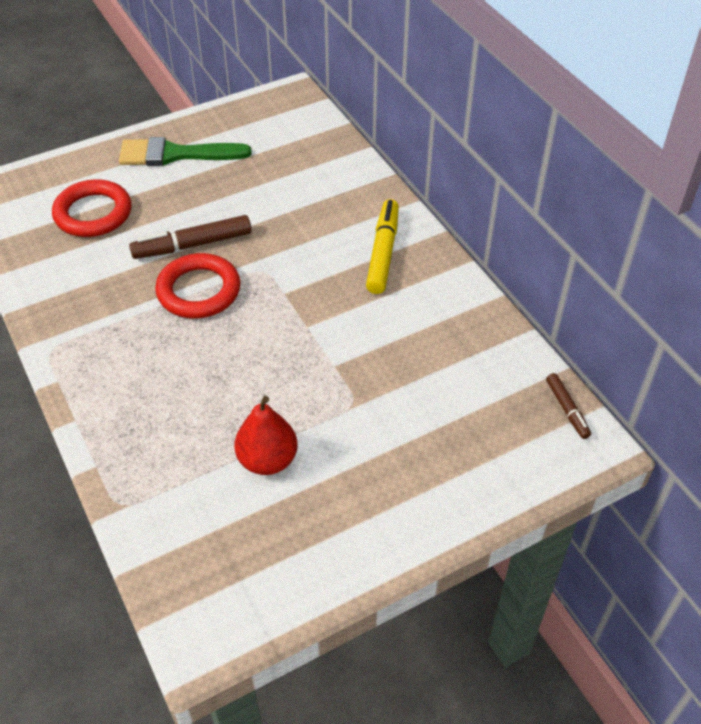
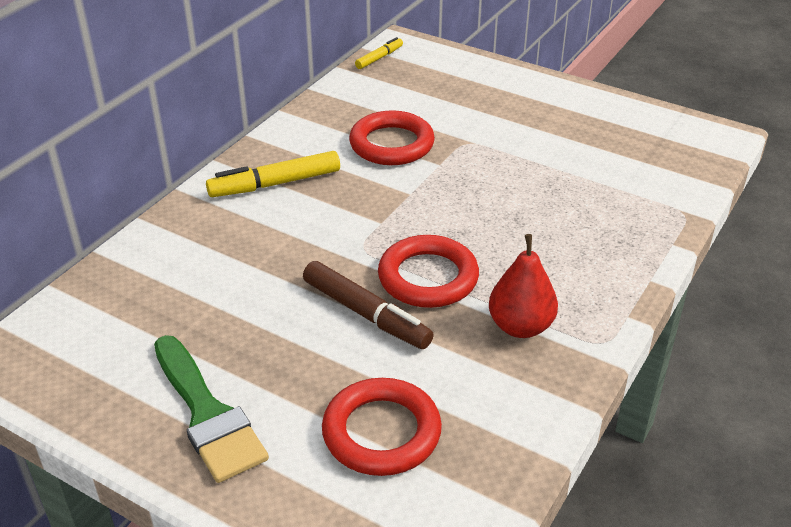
camera: 120 degrees left, 10 degrees down
(267, 460) = (563, 161): red pear -> red pear (520, 326)
(389, 346) = (391, 144): none -> red ring
(567, 409) = (379, 58): brown marker -> yellow marker

